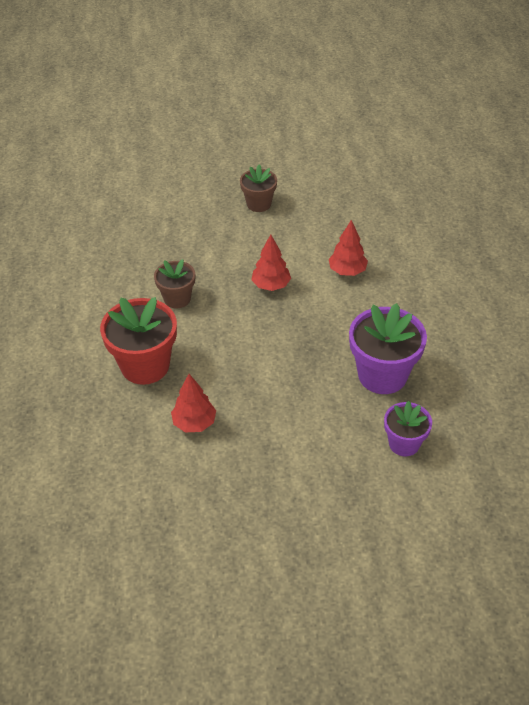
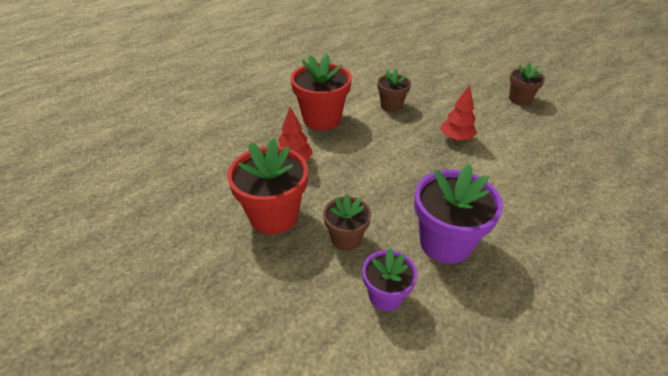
camera: 55 degrees right, 5 degrees down
(259, 475) = (274, 215): none -> red flower pot
(328, 436) = (346, 238): none -> brown flower pot
(347, 271) = (524, 169): red tree -> none

